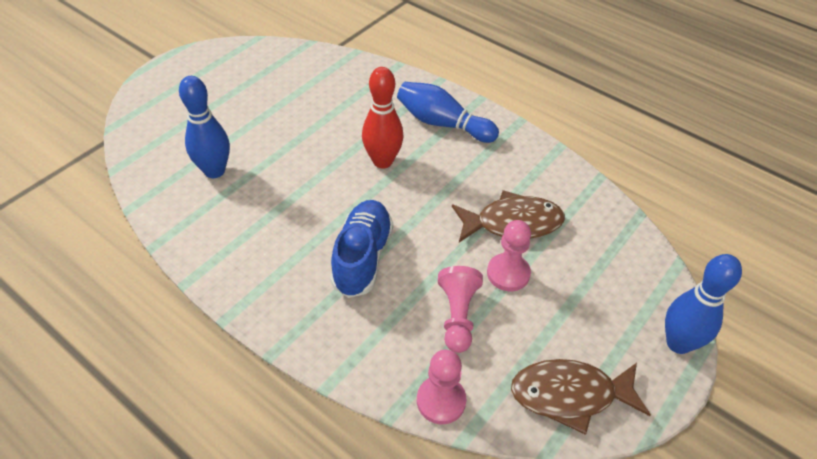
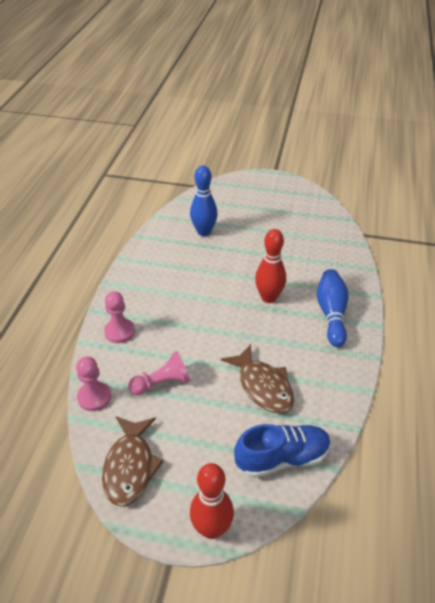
camera: 65 degrees right, 5 degrees down
(362, 257) = (180, 320): blue shoe -> blue shoe (282, 458)
(508, 273) = (214, 398): pink pawn -> pink pawn (119, 331)
(570, 395) = (130, 466): brown fish -> brown fish turned 150 degrees counterclockwise
(678, 343) = (212, 528): blue bowling pin -> red bowling pin

